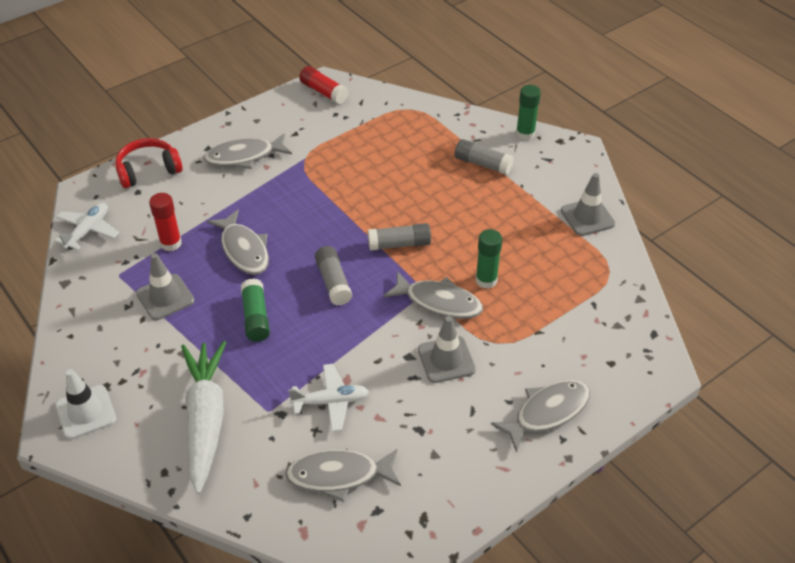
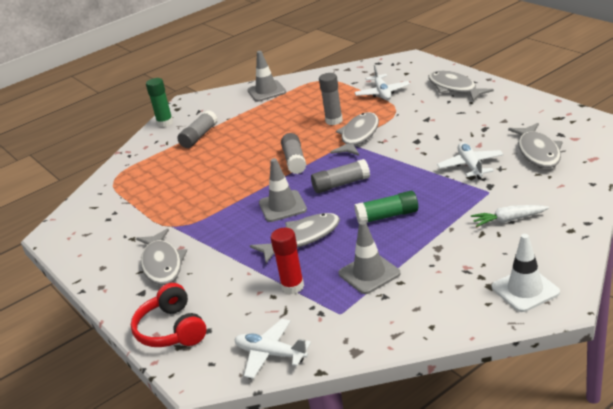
camera: 85 degrees left, 15 degrees down
(205, 419) = (508, 220): white carrot -> white carrot, size x0.48
(323, 92) = (69, 231): red glue stick -> none
(446, 359) = (416, 126): grey traffic cone -> grey traffic cone (282, 206)
(486, 280) = (334, 121): green glue stick -> grey glue stick
(552, 332) = (382, 93): none -> white plane

